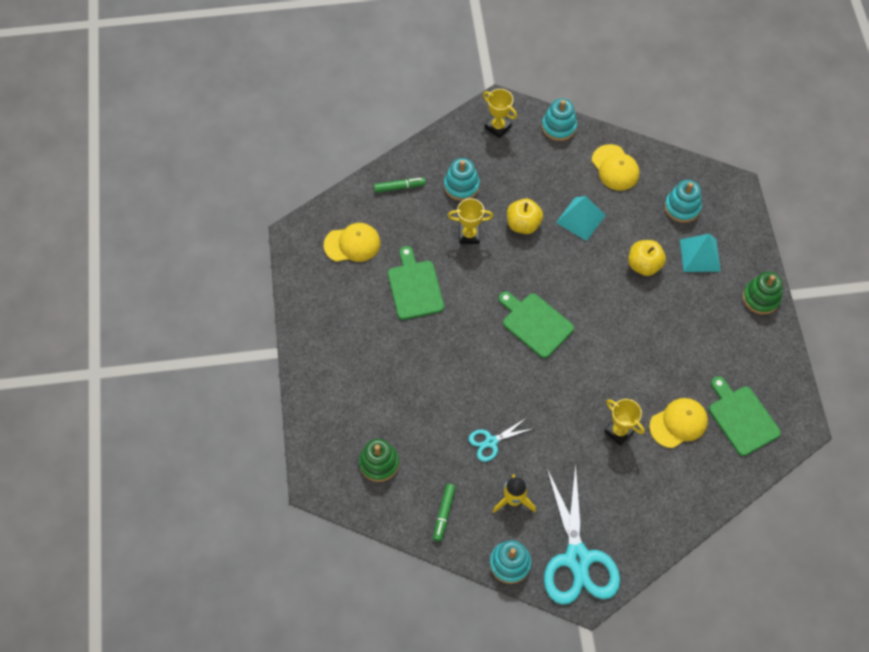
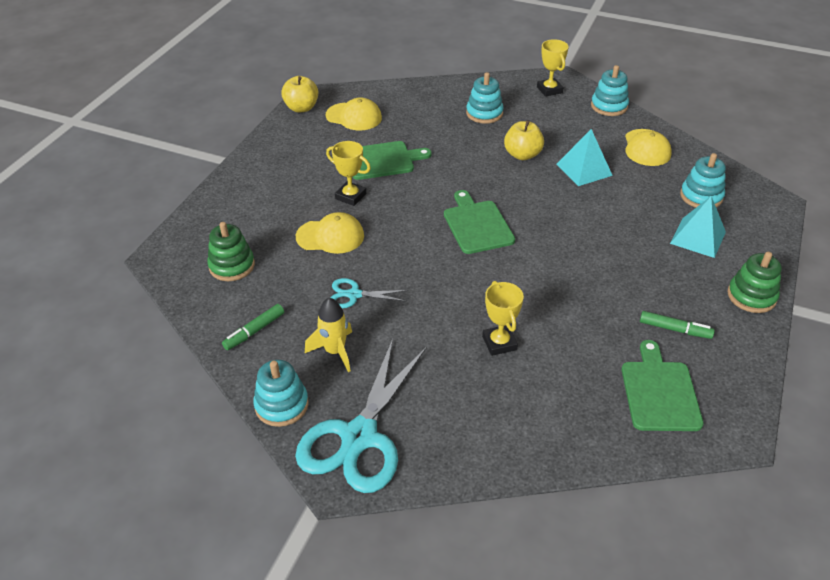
camera: 30 degrees right, 20 degrees down
(399, 187) = (427, 97): green marker -> green marker (674, 329)
(415, 287) = (383, 160): green cutting board -> green cutting board turned 60 degrees clockwise
(469, 235) = (464, 145): yellow trophy -> yellow trophy (350, 196)
(644, 265) = (627, 223): yellow apple -> yellow apple (301, 108)
(678, 423) = (575, 365): yellow cap -> yellow cap (330, 236)

